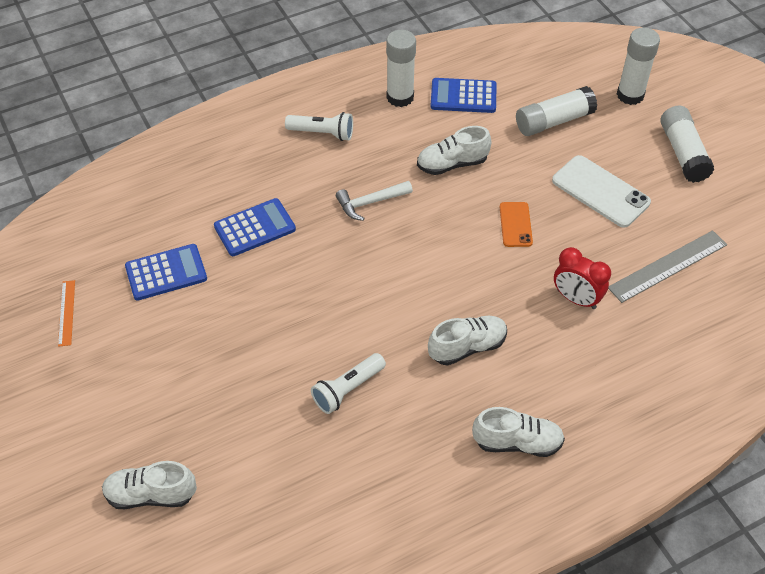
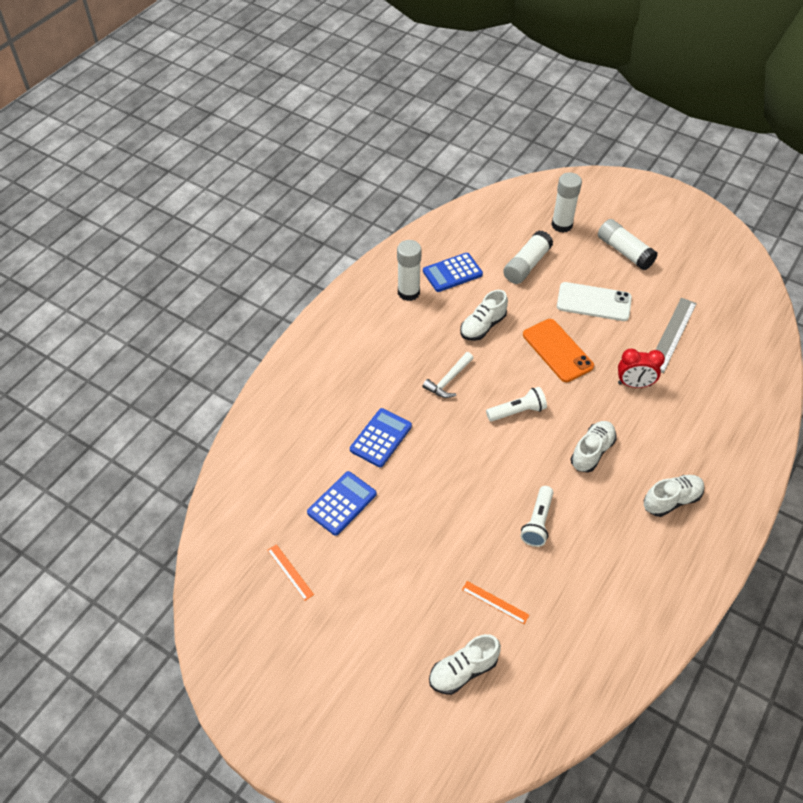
camera: 30 degrees left, 0 degrees up
(237, 445) = (495, 602): none -> orange ruler
(322, 133) = (374, 344): white flashlight -> white flashlight (517, 411)
(515, 224) = (557, 350): orange phone -> orange phone, size x1.70

